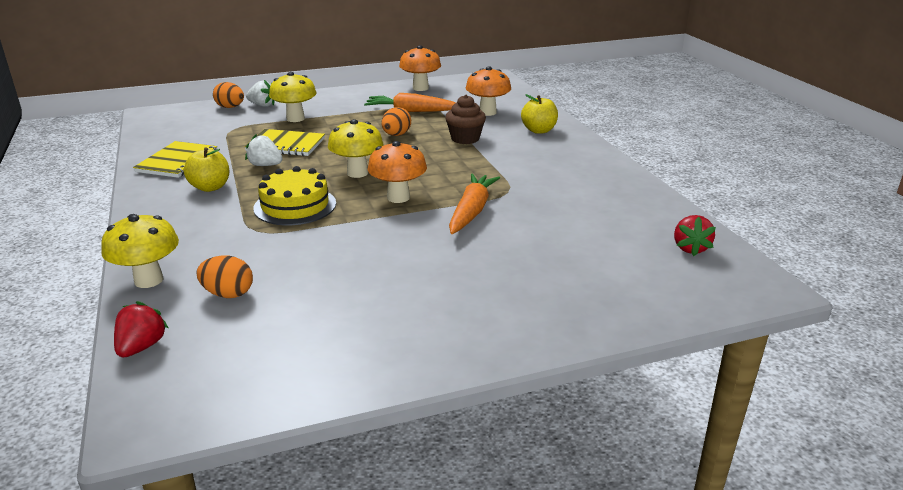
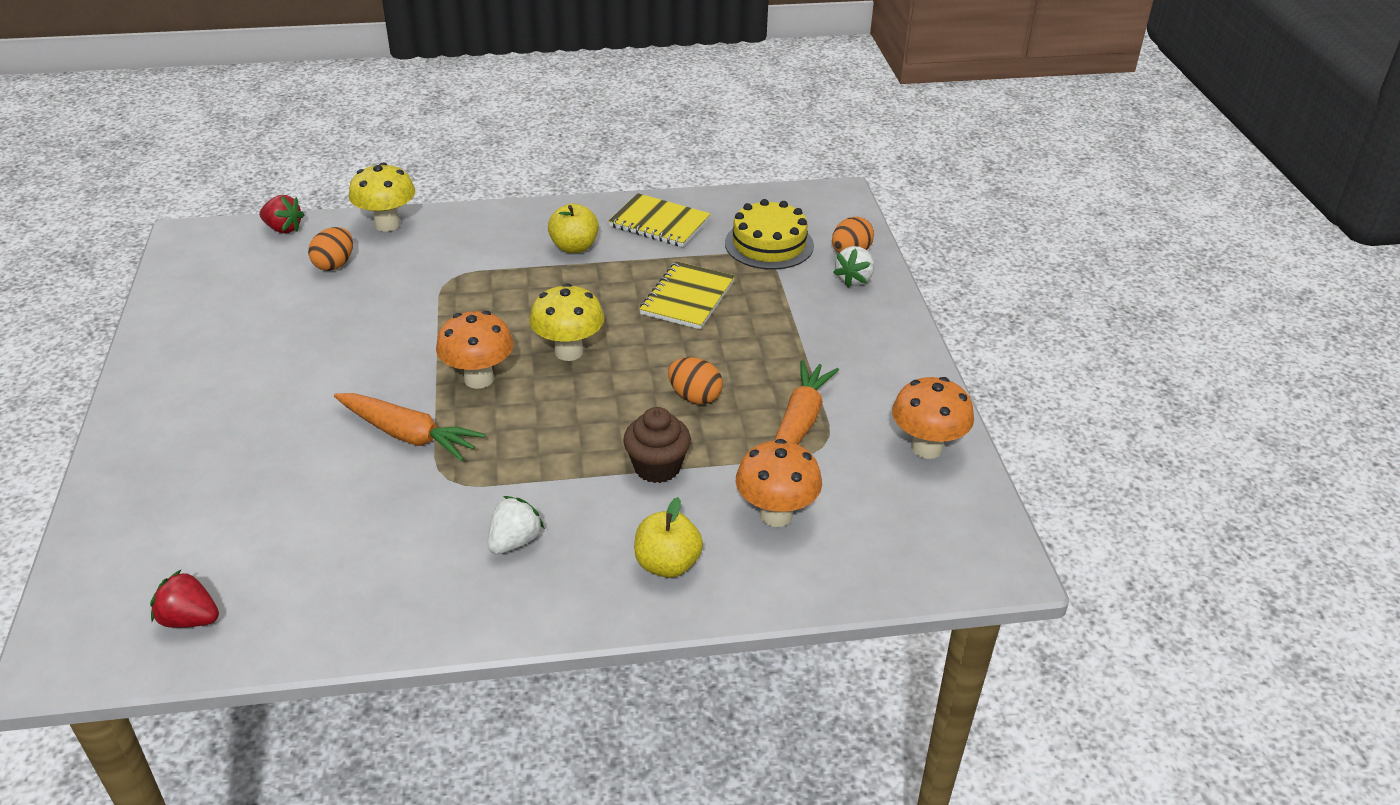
camera: 100 degrees right, 10 degrees up
(265, 165) = (623, 282): white strawberry -> white strawberry (514, 541)
(295, 118) = (790, 307): yellow mushroom -> none
(295, 206) = (496, 302): yellow cake -> yellow cake (769, 244)

